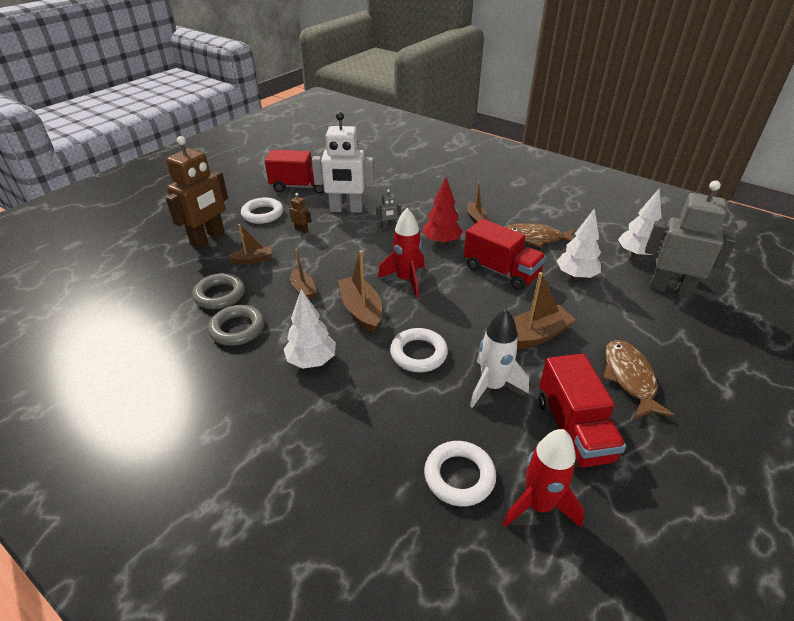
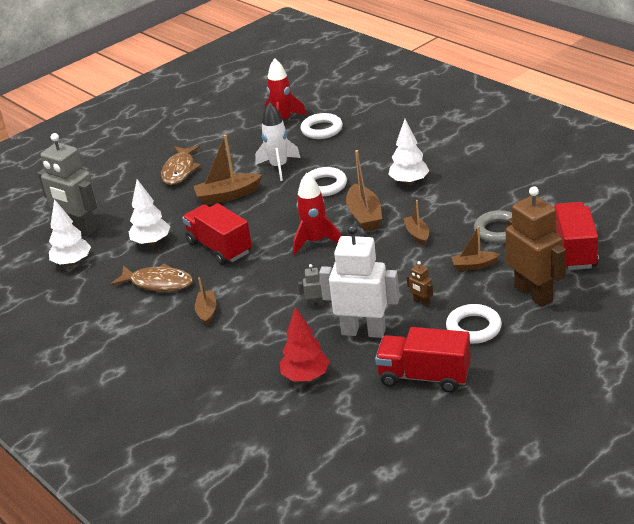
camera: 165 degrees left, 5 degrees down
(208, 238) = (534, 294): brown robot -> brown robot turned 105 degrees clockwise
(237, 329) = (474, 203): grey ring -> none
(441, 241) = (262, 282): red tree -> red tree (305, 377)
(573, 429) = (240, 147): red truck -> red truck (573, 250)

